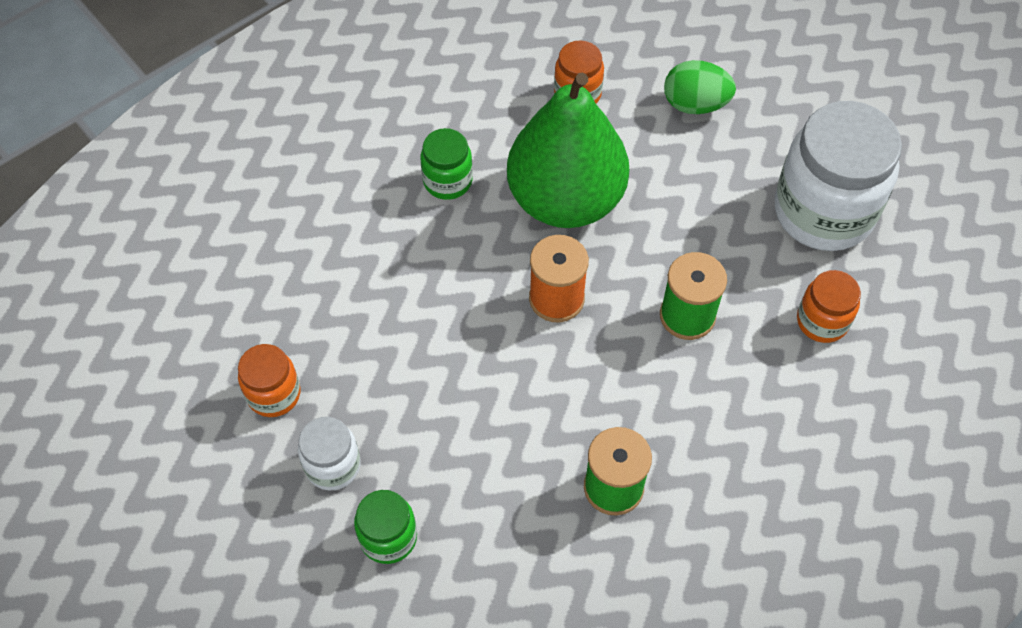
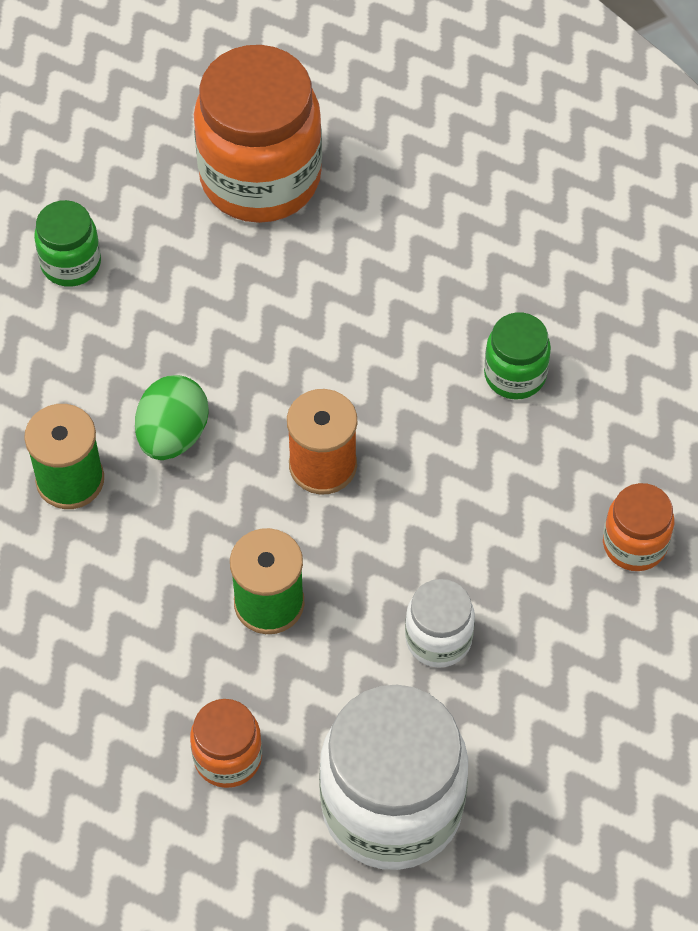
camera: 100 degrees right, 0 degrees up
(274, 394) = (260, 178): orange jar -> orange jar, size x2.03
(333, 465) = (163, 223): white jar -> white jar (438, 639)
(565, 199) = (465, 500): green pear -> none
(695, 104) = (597, 687): green egg -> green egg (173, 435)

